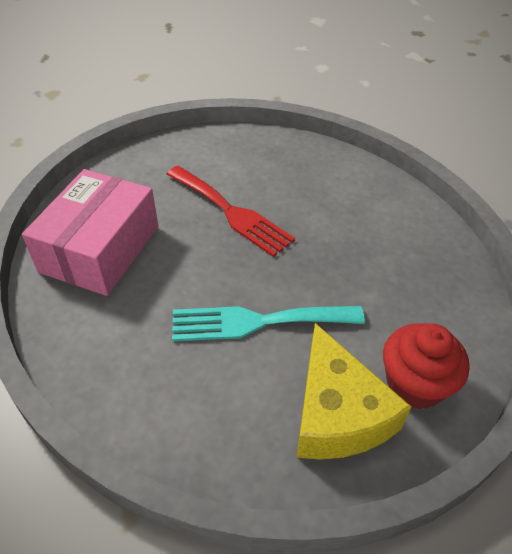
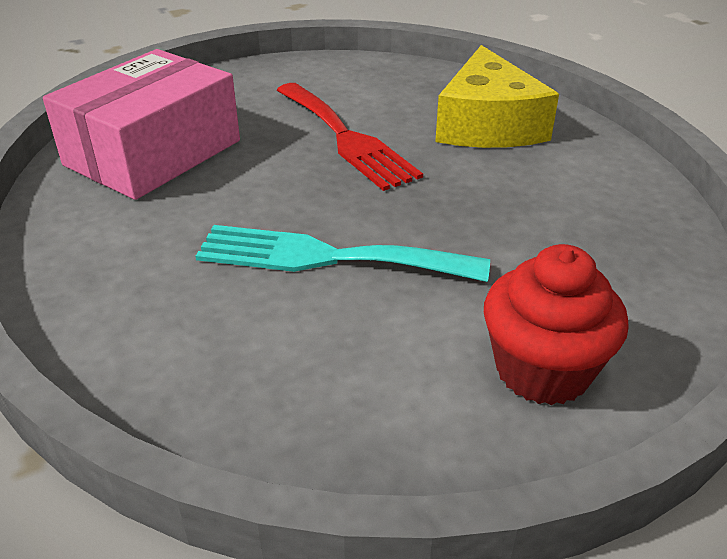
camera: 15 degrees right, 10 degrees down
(337, 413) = (400, 384): yellow cheese -> yellow cheese (487, 124)

